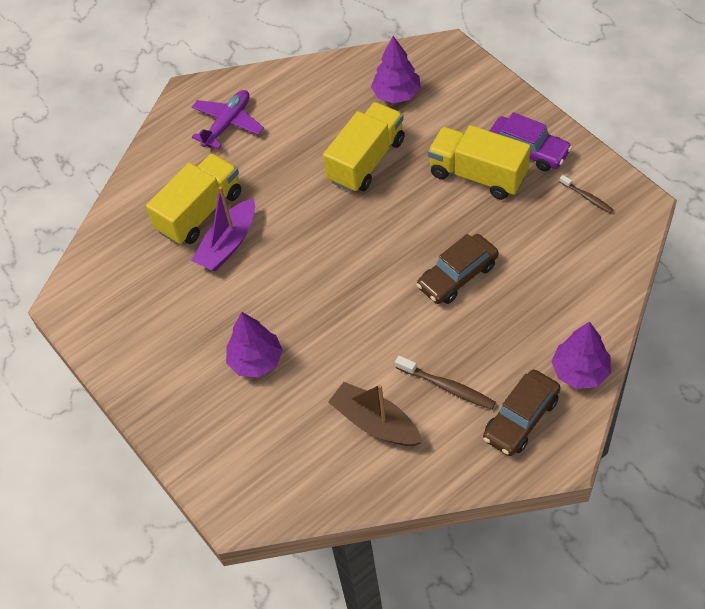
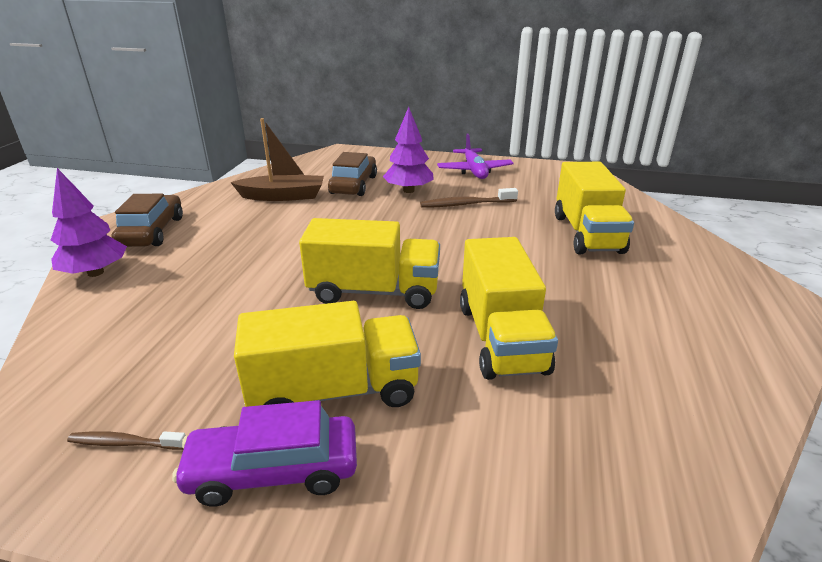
camera: 135 degrees right, 25 degrees down
(227, 124) = (701, 299): purple plane -> purple plane (474, 171)
(228, 244) = (528, 227): purple boat -> none
(396, 94) = (582, 447): purple tree -> none
(402, 236) = (374, 291): none -> yellow truck
(447, 387) = (235, 225): brown toothbrush -> brown toothbrush (466, 204)
(457, 276) = (280, 287): brown car -> brown car (353, 185)

